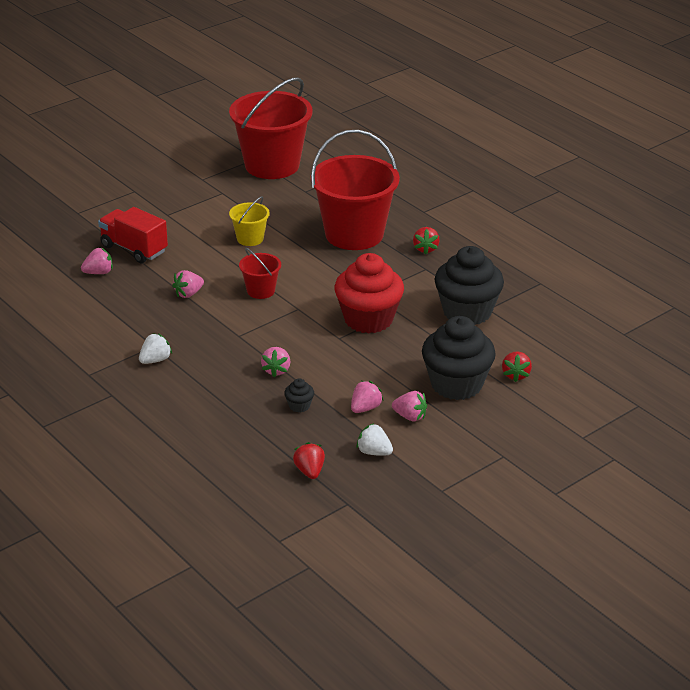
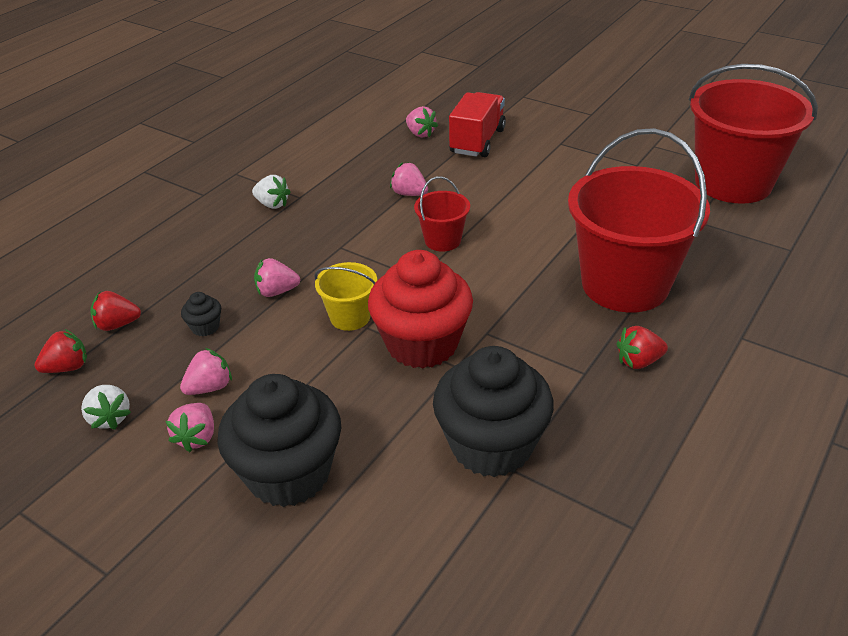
camera: 75 degrees right, 5 degrees up
(250, 238) = (551, 206): yellow bucket -> yellow bucket (350, 317)
(365, 408) = (210, 387): pink strawberry -> pink strawberry turned 60 degrees counterclockwise
(374, 452) = (110, 418): white strawberry -> white strawberry turned 135 degrees clockwise
(515, 375) = (335, 546): red strawberry -> red strawberry (117, 324)

